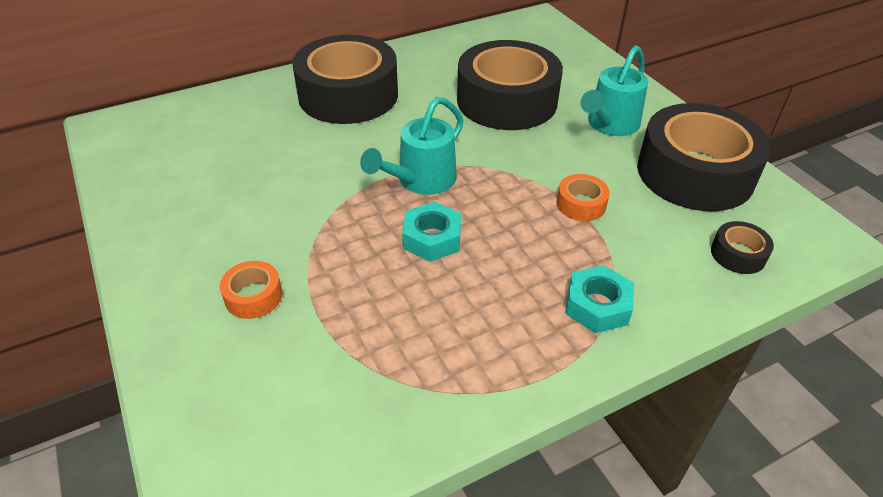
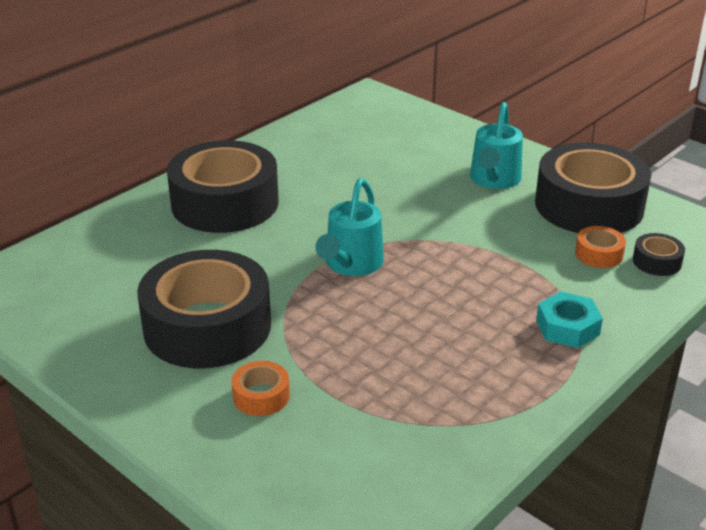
camera: 20 degrees left, 10 degrees down
(432, 238) = (394, 310): turquoise nut -> none
(507, 101) = (386, 177): black tape -> black tape (207, 326)
(581, 204) = (507, 252): orange tape -> orange tape (599, 254)

